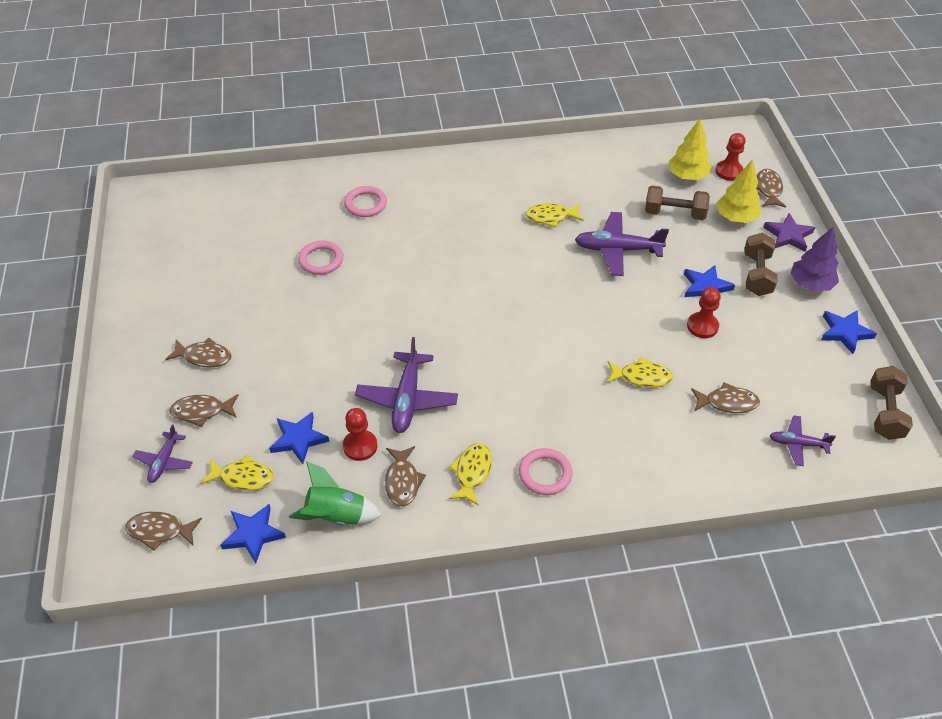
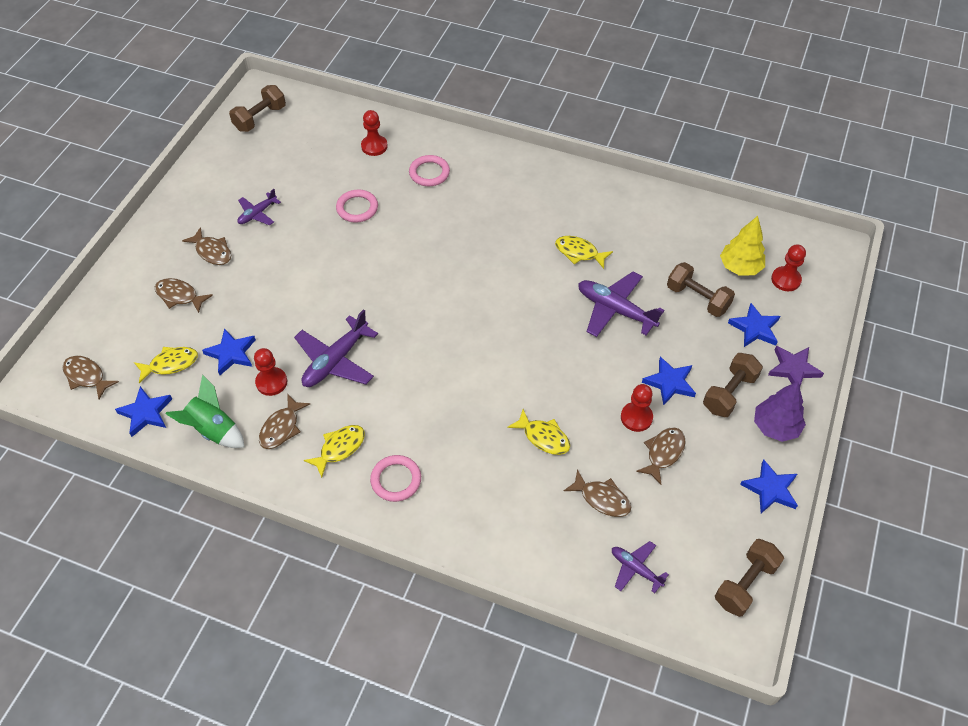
camera: 30 degrees right, 5 degrees up
(158, 219) = (260, 118): none -> brown dumbbell
(164, 461) = (126, 323): purple plane -> purple plane (257, 214)
(243, 477) = (170, 364): yellow fish -> yellow fish turned 60 degrees counterclockwise
(294, 201) = (374, 146): none -> red pawn
(736, 217) = (754, 328): yellow tree -> blue star
(768, 189) = (811, 314): brown fish -> brown fish (663, 453)

